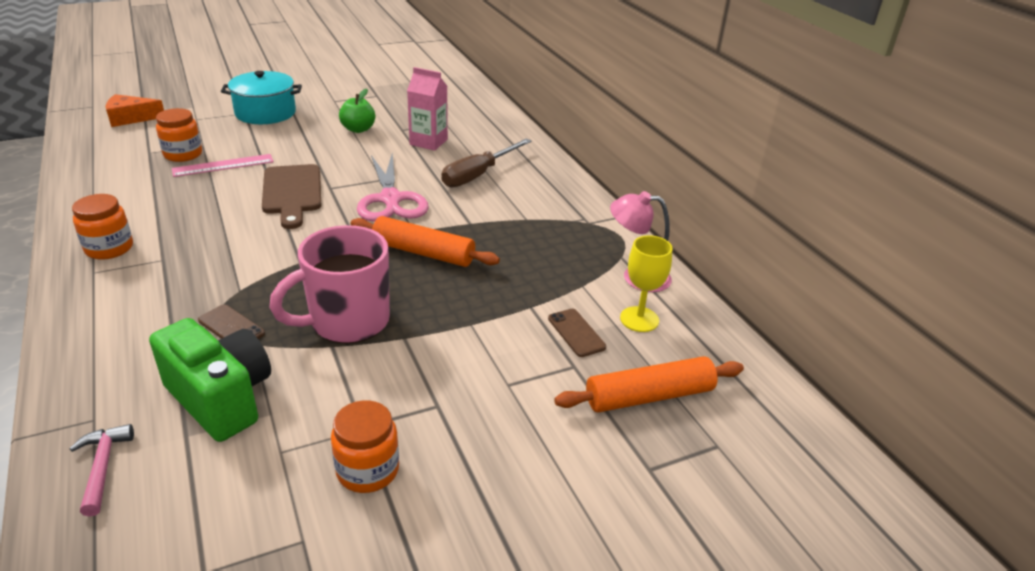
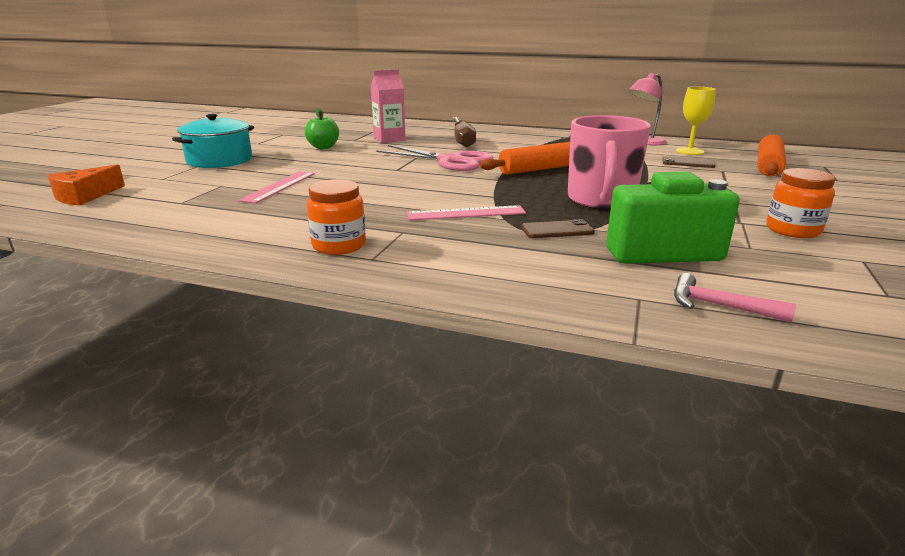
camera: 45 degrees left, 10 degrees down
(183, 154) = (220, 193): orange jar -> none
(235, 268) = (466, 213): none -> pink ruler
(292, 193) = (379, 179): brown cutting board -> none

